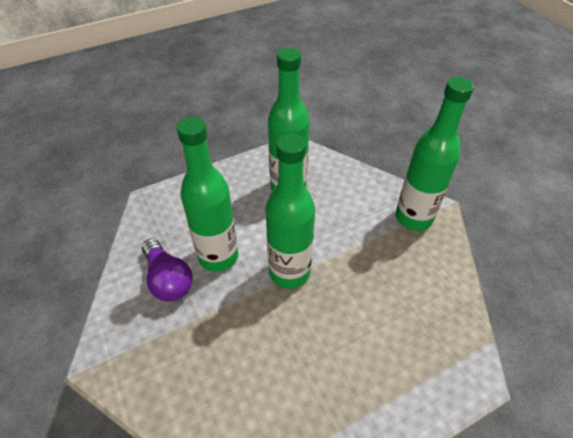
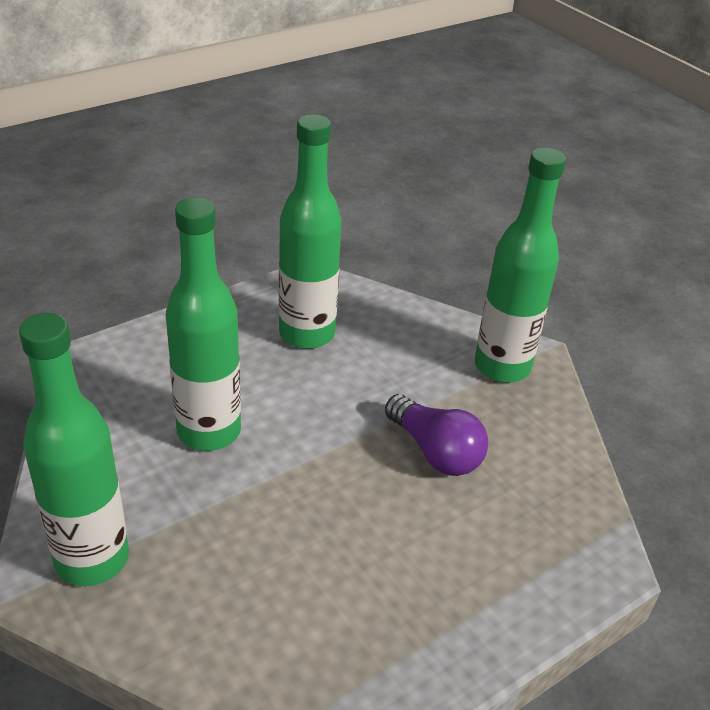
camera: 10 degrees left, 10 degrees down
(168, 279) = (133, 466): purple light bulb -> purple light bulb (435, 451)
(289, 272) = (323, 447): green bottle -> green bottle (92, 559)

